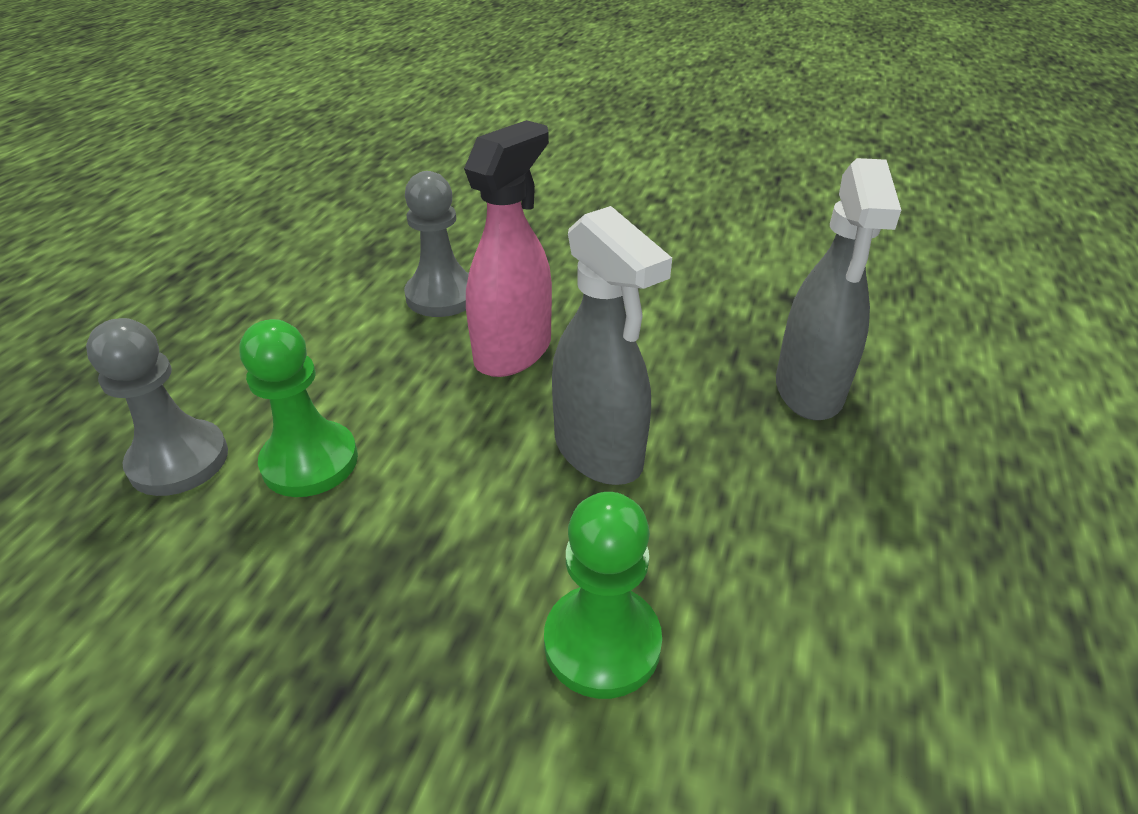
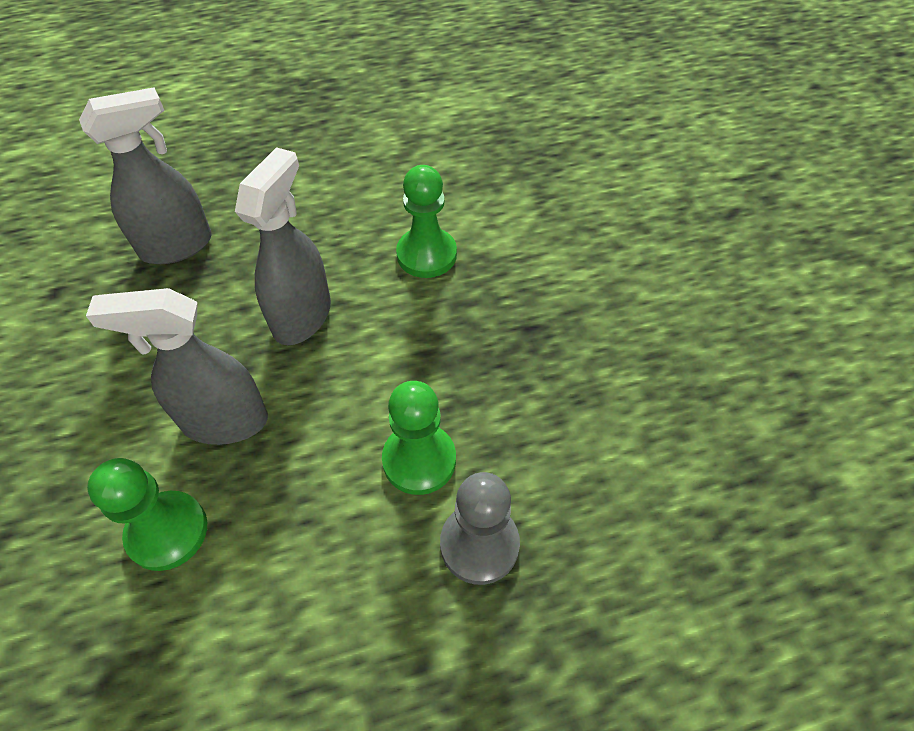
camera: 125 degrees left, 15 degrees up
(442, 296) = (167, 531): grey pawn -> green pawn
(513, 351) = (224, 421): pink spray bottle -> grey spray bottle

